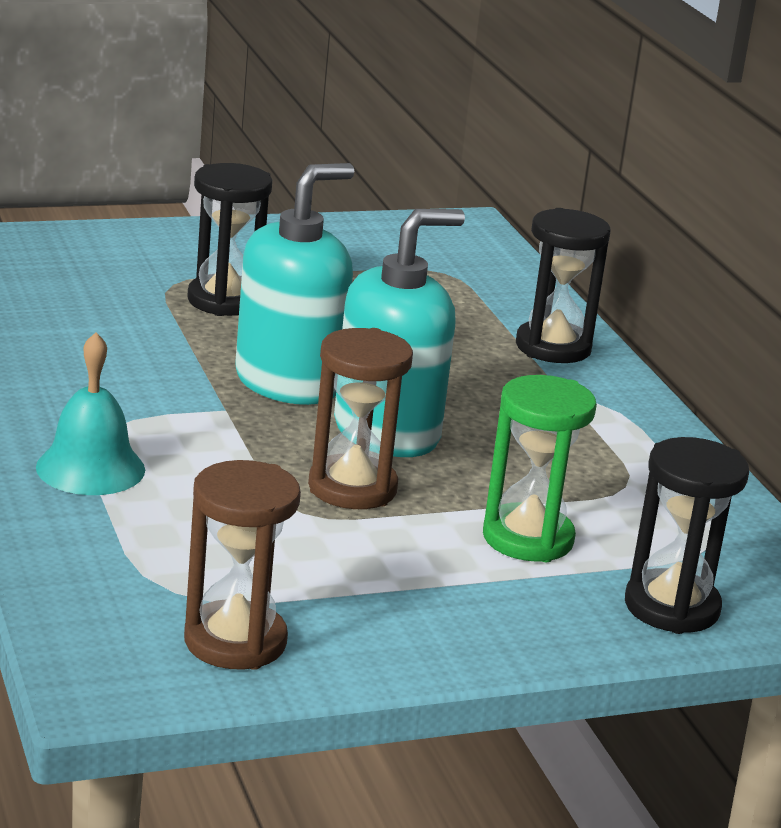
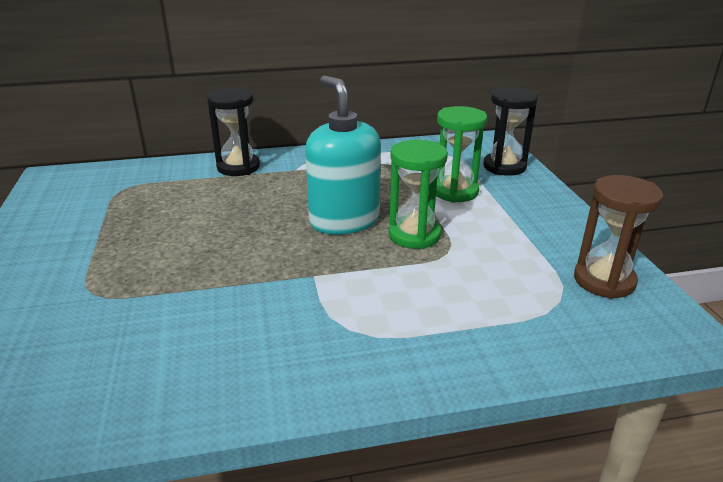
camera: 80 degrees left, 5 degrees up
(90, 468) = (409, 336): turquoise bell -> none
(225, 301) = (135, 270): black hourglass -> none
(288, 383) = (275, 250): turquoise soap dispenser -> none
(352, 488) = (414, 235): brown hourglass -> green hourglass

